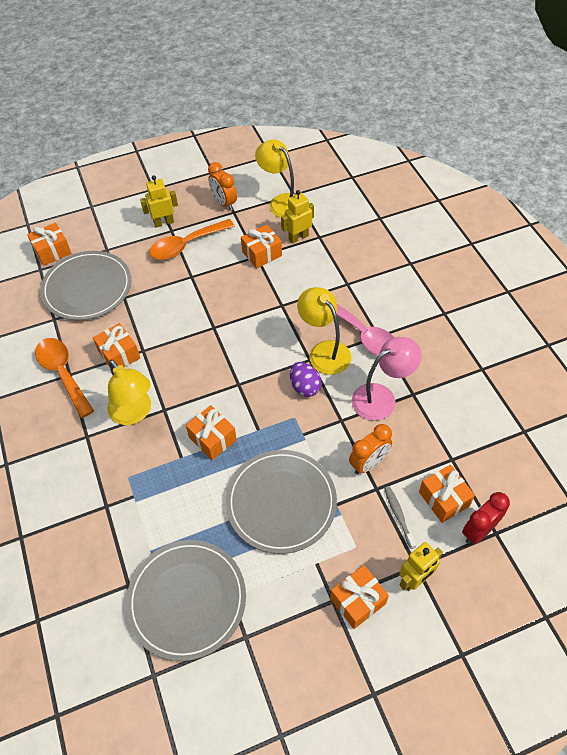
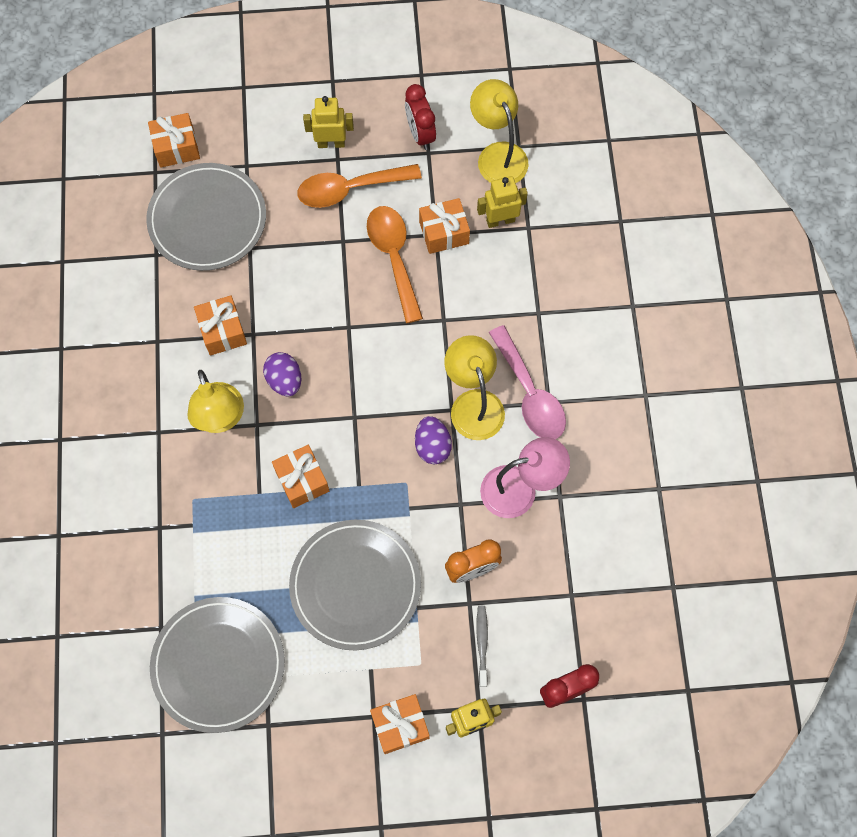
camera: 15 degrees right, 15 degrees up
(63, 373) = (150, 337): orange spoon -> orange spoon (394, 257)
(177, 374) = (284, 380): none -> purple egg
(224, 203) = (420, 134): orange clock -> red clock
(444, 499) = (541, 640): orange gift -> none

